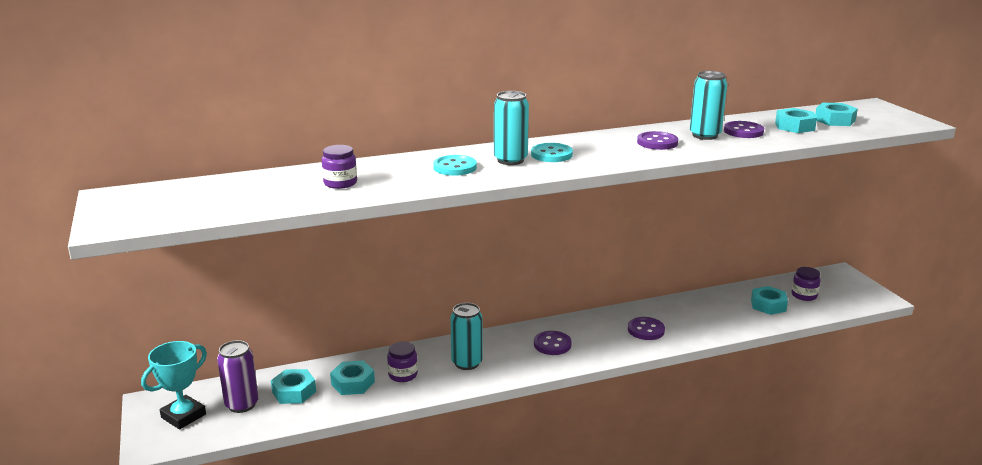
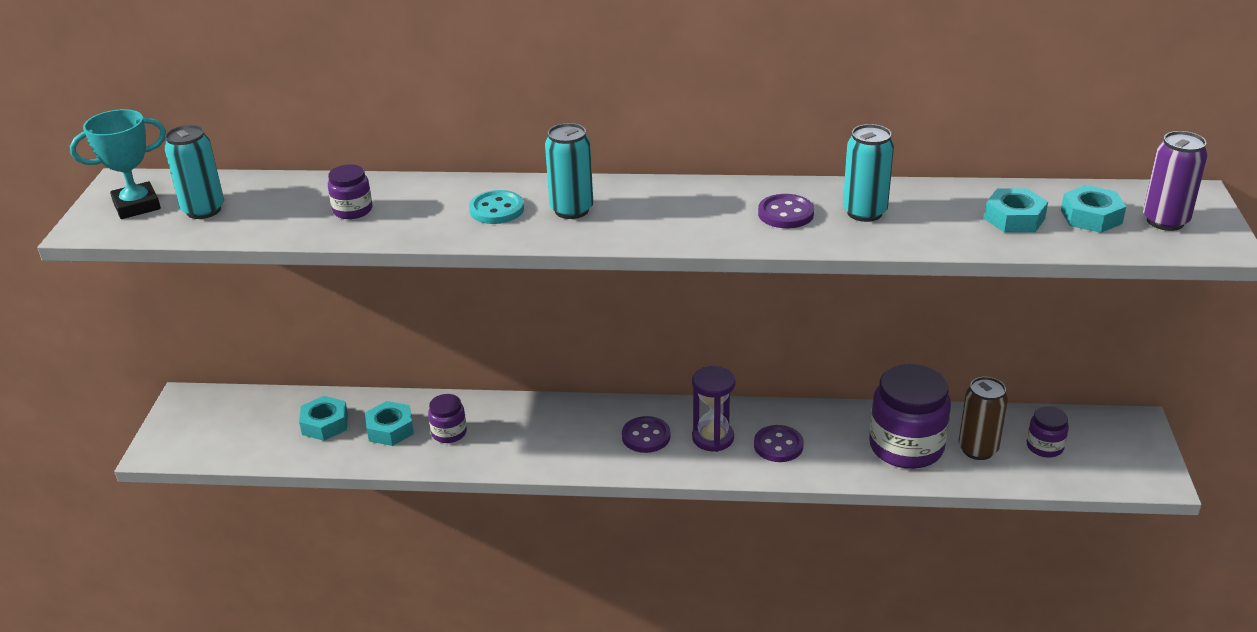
camera: 25 degrees right, 10 degrees up
(183, 416) = (204, 424): turquoise trophy -> turquoise trophy (137, 206)
(242, 404) = (266, 426): purple can -> purple can (1165, 221)
(467, 363) = (529, 436): turquoise can -> turquoise can (203, 210)
(551, 154) = (629, 210): turquoise button -> none
(599, 335) = (713, 438): none -> purple hourglass
(725, 313) = (906, 447): none -> purple jar
(743, 131) = (927, 215): purple button -> none
(768, 305) = (977, 449): turquoise nut -> brown can

